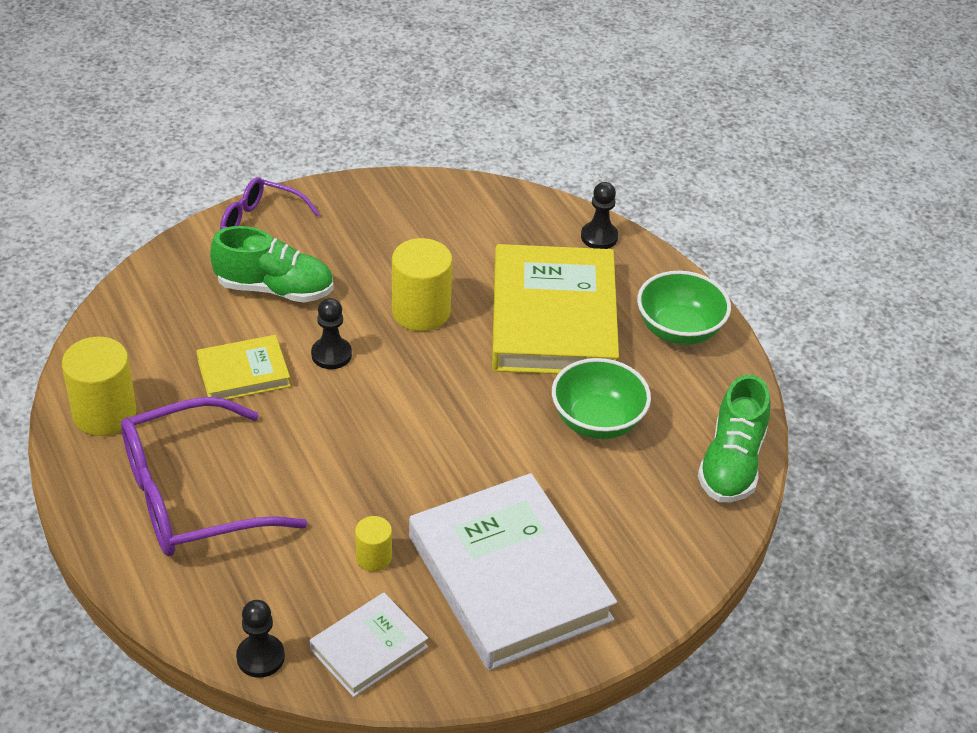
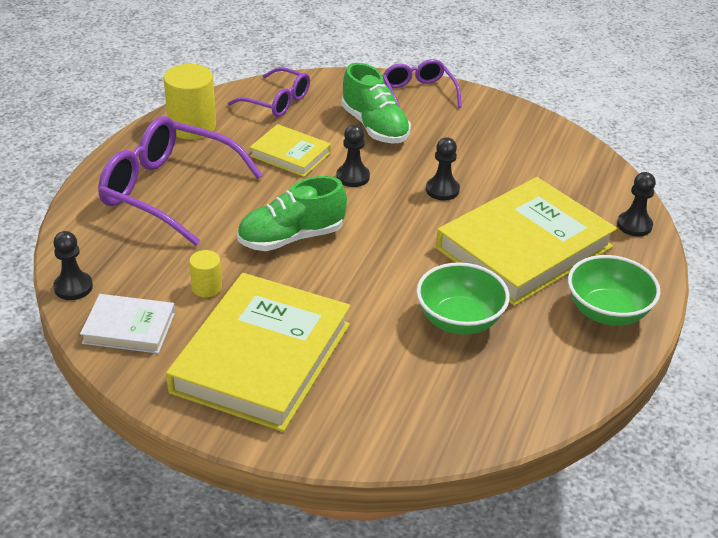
camera: 50 degrees right, 5 degrees down
(144, 326) = (277, 102): none -> purple glasses
(421, 312) = (442, 190): yellow cylinder -> black pawn
(509, 578) = (262, 358): white book -> yellow book
(731, 463) = (516, 412): green shoe -> green shoe (291, 238)

